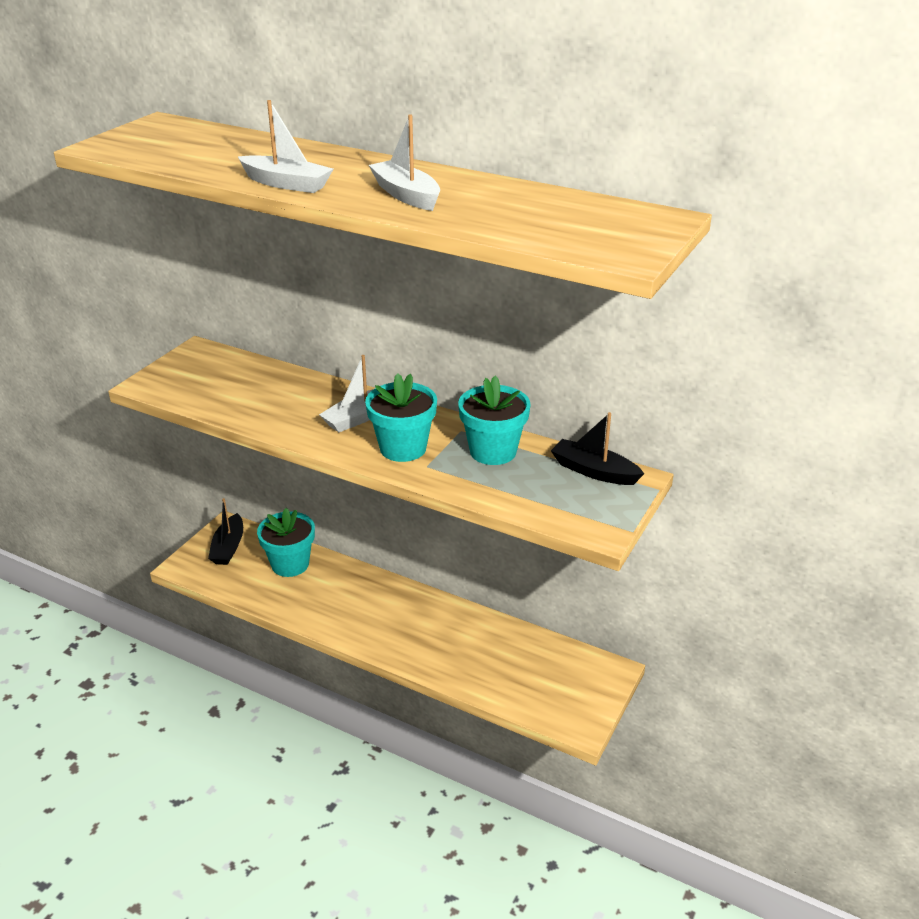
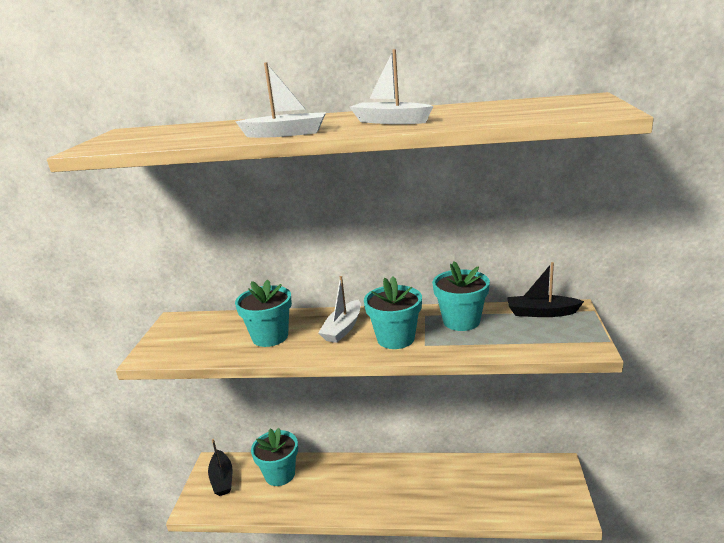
camera: 20 degrees left, 10 degrees down
(277, 402) = (270, 337): none -> turquoise flower pot

